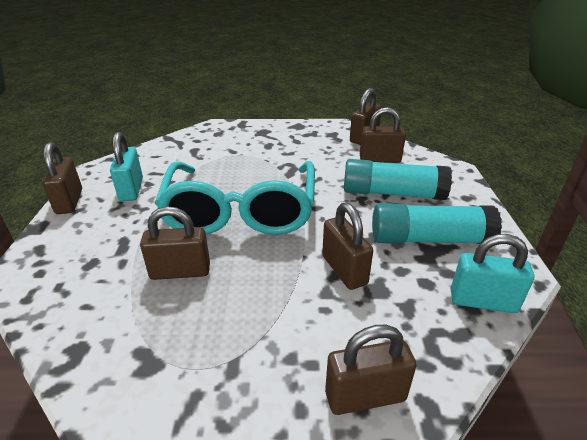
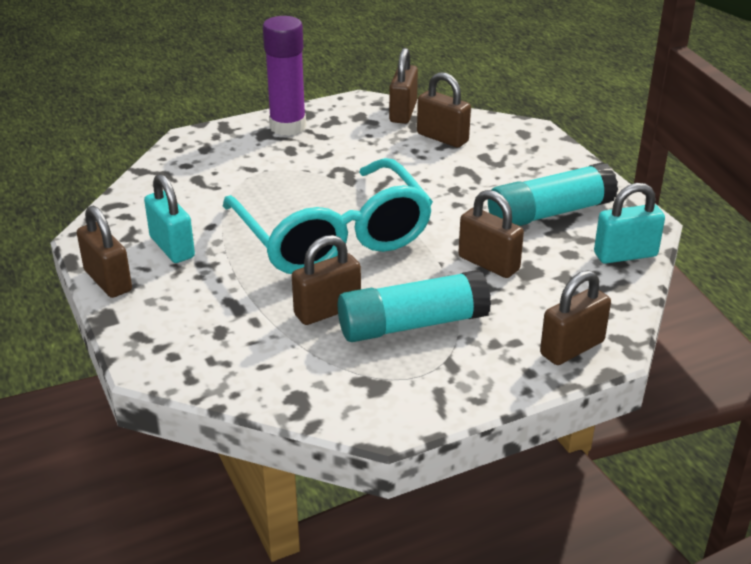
camera: 25 degrees left, 0 degrees up
(280, 131) = (288, 127): none -> purple glue stick
(380, 159) = (442, 138): brown padlock -> brown padlock turned 60 degrees clockwise
(392, 193) = (483, 175): turquoise glue stick -> turquoise glue stick (412, 324)

